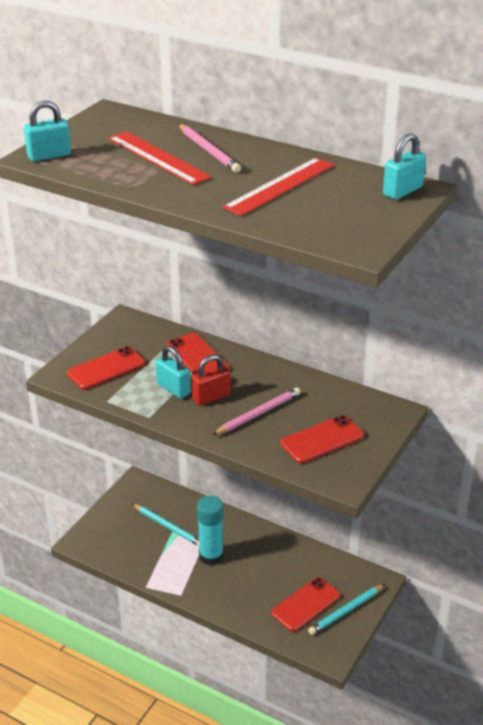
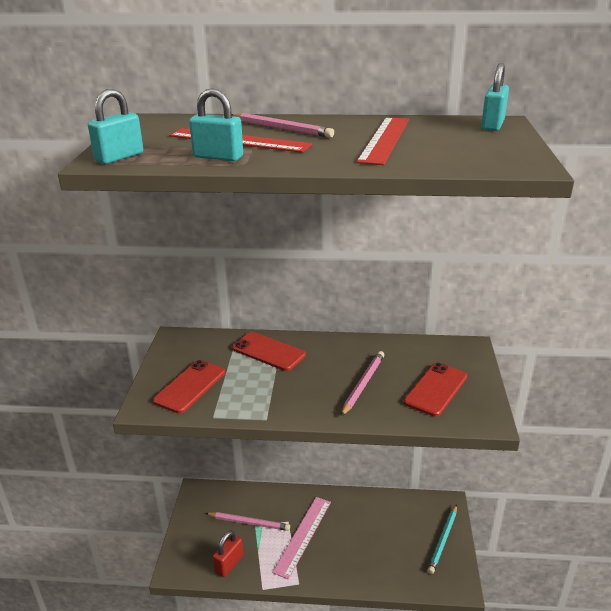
camera: 25 degrees left, 5 degrees down
(168, 527) = (248, 523): turquoise pencil -> pink pencil
(173, 389) = (269, 386): turquoise padlock -> turquoise padlock (218, 157)
(211, 397) = (309, 382): red padlock -> red padlock (229, 564)
(211, 556) = (303, 535): turquoise glue stick -> pink ruler
(306, 604) = (408, 548): red phone -> none

